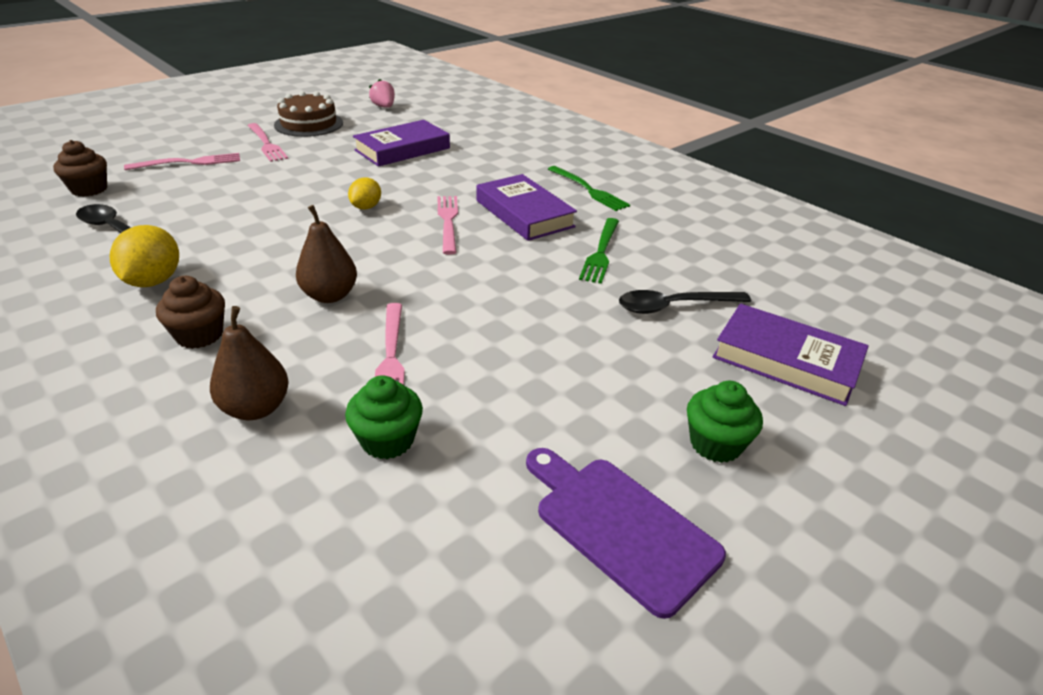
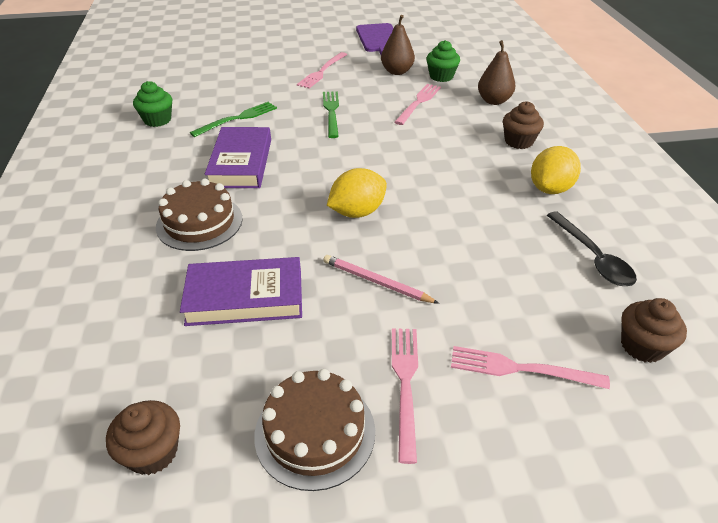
camera: 145 degrees left, 5 degrees up
(314, 174) = (377, 282): none -> pink pencil
(330, 295) = (432, 142): brown pear -> brown pear (397, 72)
(366, 207) = (357, 212): yellow lemon -> yellow lemon, size x1.57
(384, 107) = (152, 452): pink strawberry -> brown cupcake
(448, 221) = (305, 174): pink fork -> pink fork (322, 72)
(491, 170) = (199, 222): none -> brown cake
(589, 190) = (156, 169): green fork -> green fork (331, 112)
(674, 306) = (251, 82): black spoon -> none
(715, 444) = (318, 44): green cupcake -> green cupcake (157, 120)
(786, 360) = (244, 53): purple book -> none

